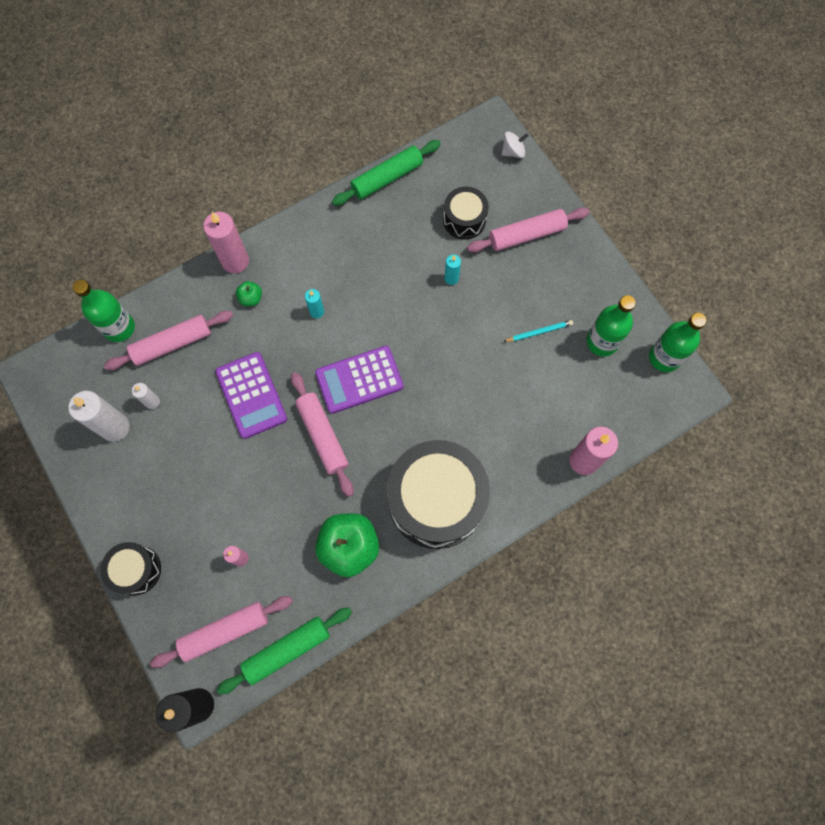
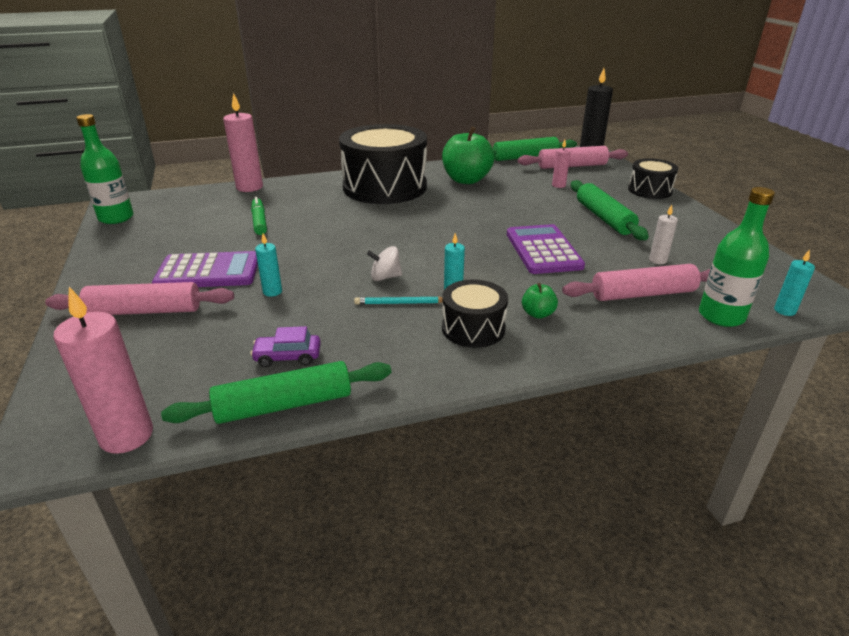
camera: 165 degrees left, 40 degrees down
(70, 346) = (784, 310): none -> turquoise candle
(115, 427) = (696, 251): white candle -> none
(193, 478) = (604, 218): none -> green rolling pin
(235, 261) = (558, 351): pink candle -> pink candle (126, 436)
(322, 436) = (473, 222): pink rolling pin -> none
(359, 380) = (422, 244): purple calculator -> purple calculator (208, 272)
(404, 215) = (288, 357): none -> purple car
(464, 220) = (209, 337): black drum -> black drum (473, 328)
(513, 152) = (56, 400): white spinning top -> white spinning top (385, 277)
(526, 385) = (259, 221): none -> green marker
(539, 332) = (214, 245): turquoise pencil -> turquoise pencil (400, 303)
(602, 342) = (160, 232): green bottle -> none

